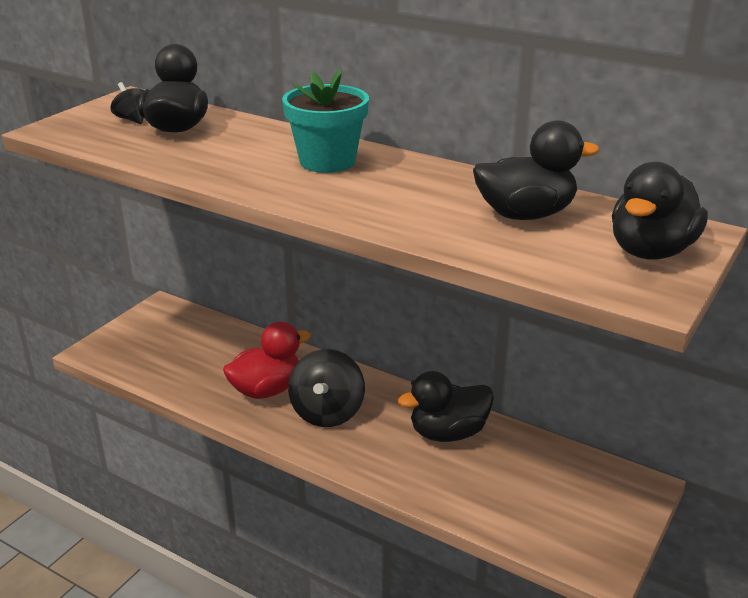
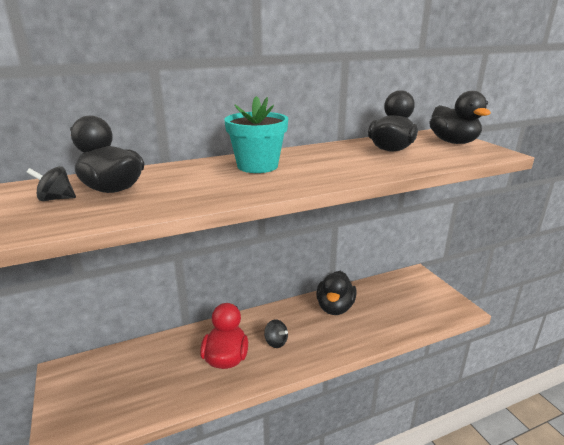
camera: 55 degrees left, 5 degrees down
(327, 413) = (276, 342): black spinning top -> black spinning top, size x0.52

